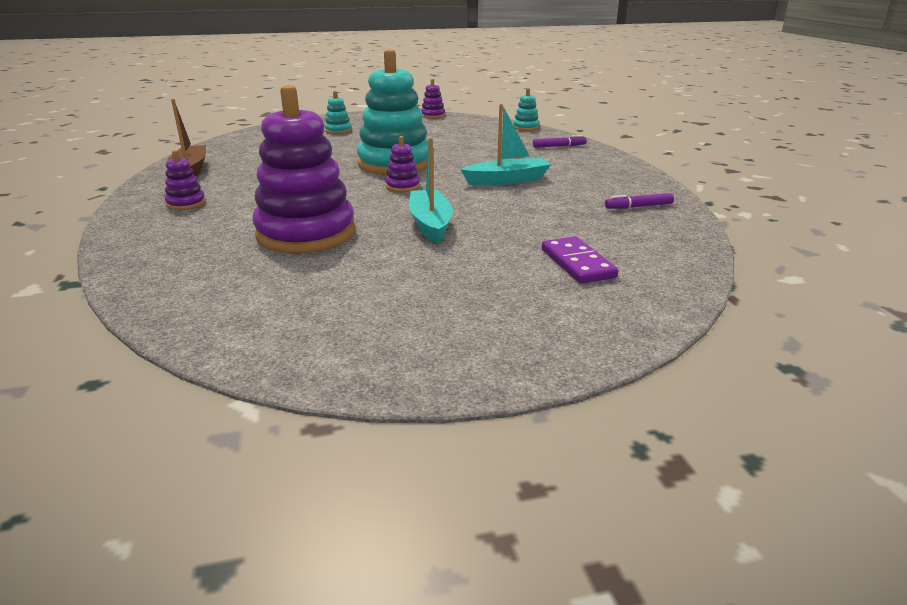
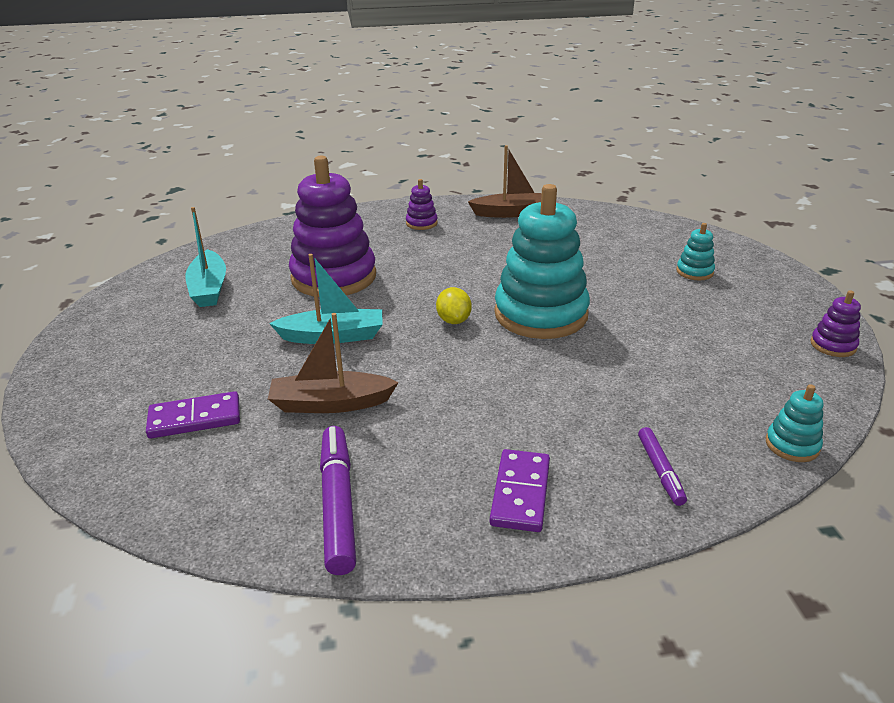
camera: 95 degrees right, 5 degrees up
(403, 186) = (453, 320): purple stacking toy -> yellow lemon
(507, 180) = (469, 396): turquoise boat -> turquoise boat (209, 288)
(533, 217) = (330, 403): none -> brown boat
(595, 169) = (521, 493): none -> purple domino
(638, 206) = (338, 504): purple marker -> purple marker, size x1.75

